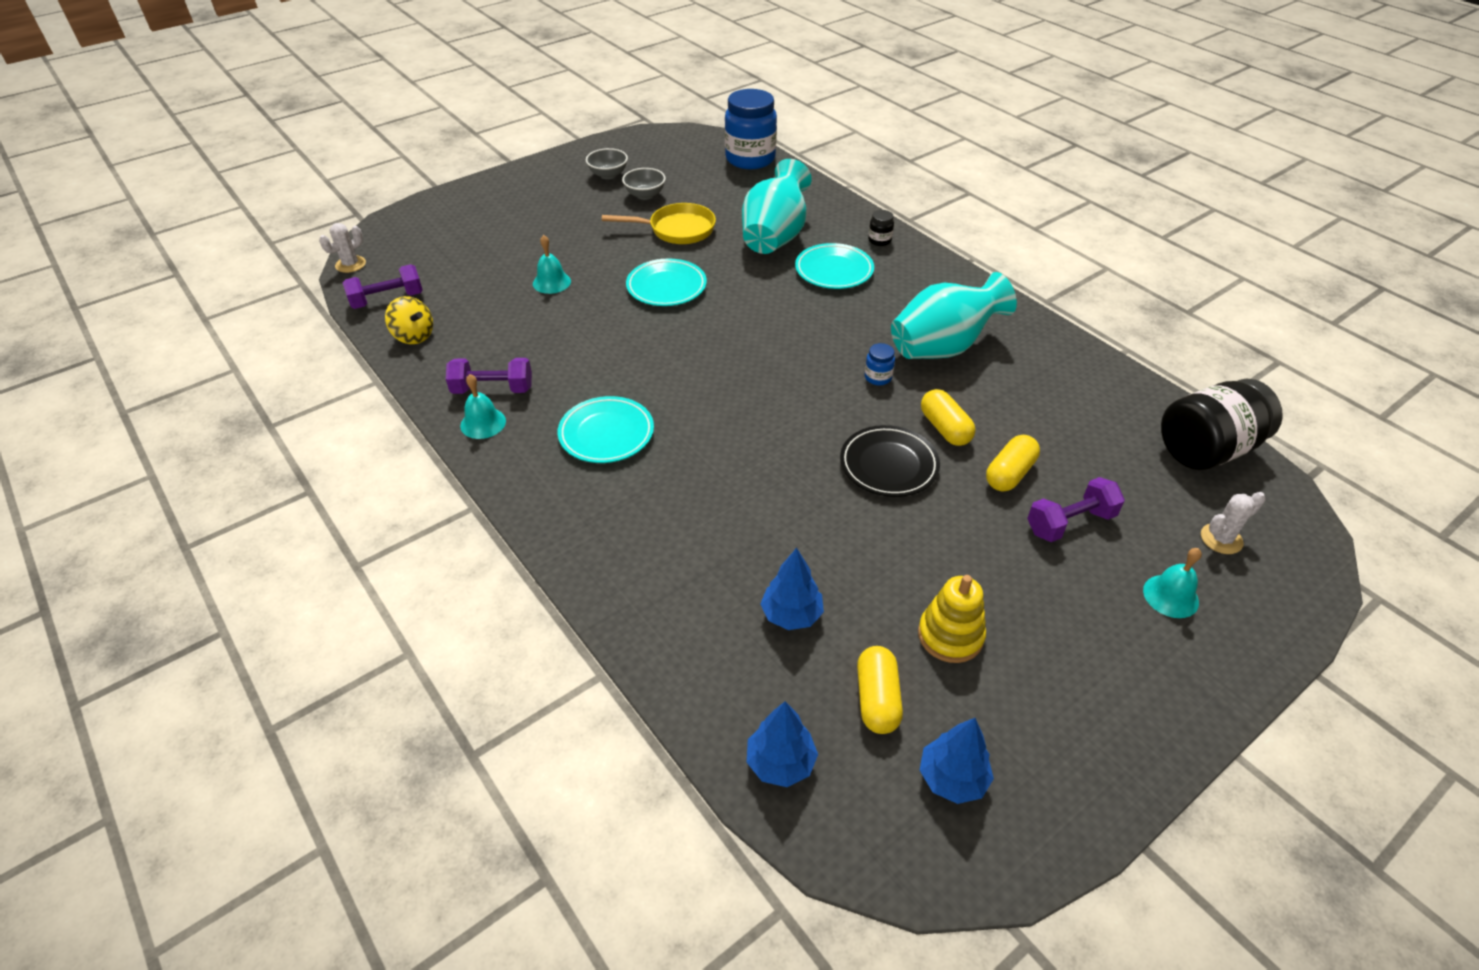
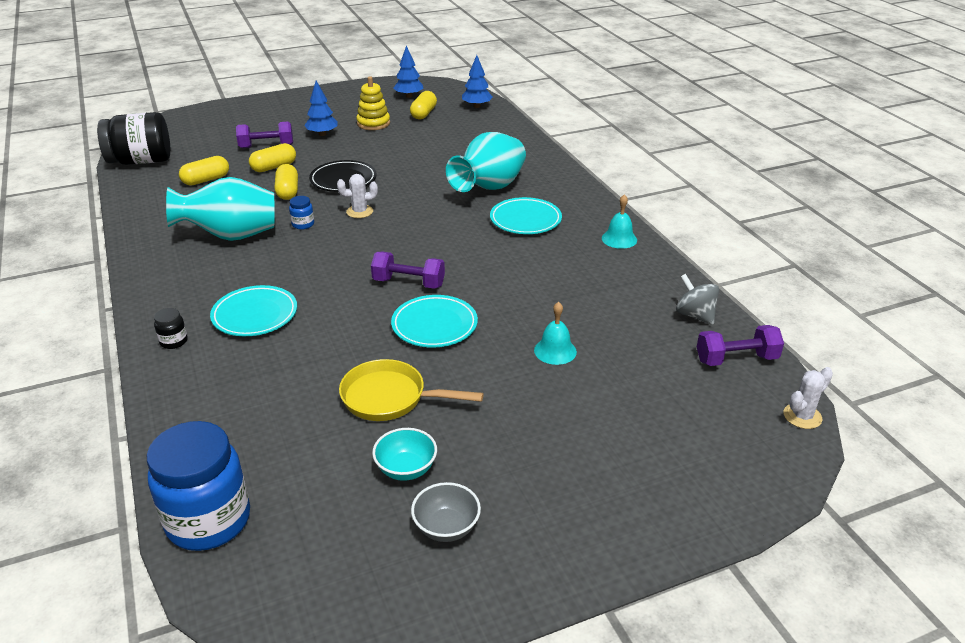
camera: 165 degrees left, 10 degrees down
(414, 336) = (695, 315): yellow spinning top -> grey spinning top
(493, 389) = (613, 260): purple dumbbell -> purple dumbbell (408, 283)
(645, 195) = (406, 469): grey bowl -> turquoise bowl
(775, 237) = (282, 366): turquoise vase -> turquoise vase (489, 188)
(791, 615) = (446, 137): blue tree -> blue tree (322, 134)
(1072, 429) = (206, 180): none -> yellow capsule
(1170, 596) = (253, 120): turquoise bell -> none
(1221, 539) = (197, 132): white cactus -> white cactus (359, 212)

